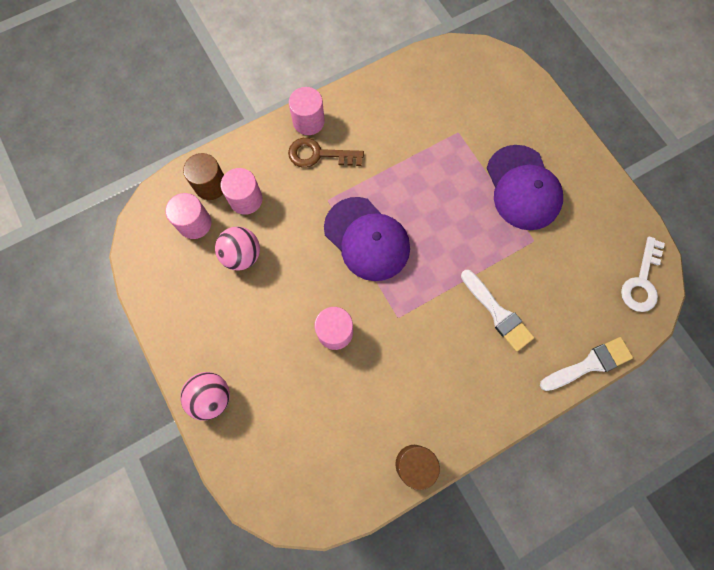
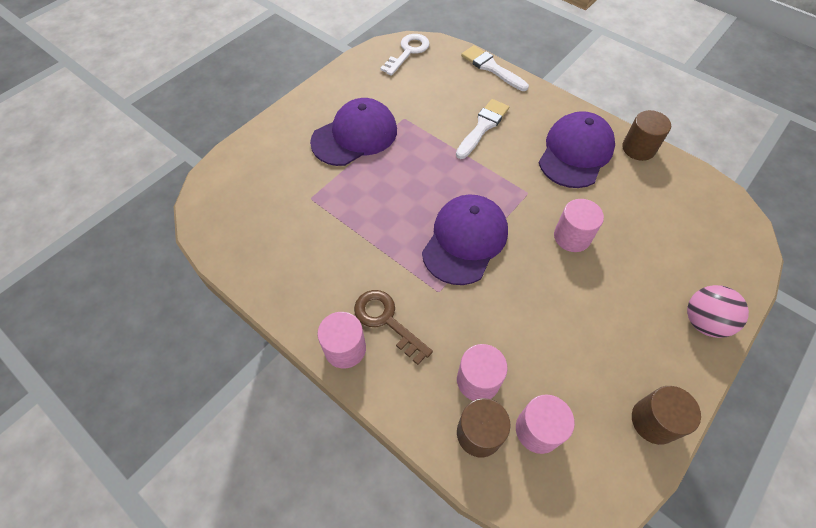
camera: 110 degrees left, 15 degrees down
(161, 305) = (654, 421): none -> brown cylinder
(242, 255) = (546, 355): pink ball -> none
(318, 155) = (386, 320): brown key -> brown key turned 150 degrees clockwise
(431, 391) = (575, 153): none -> purple cap
(641, 281) = (408, 52): white key -> white key turned 60 degrees counterclockwise

